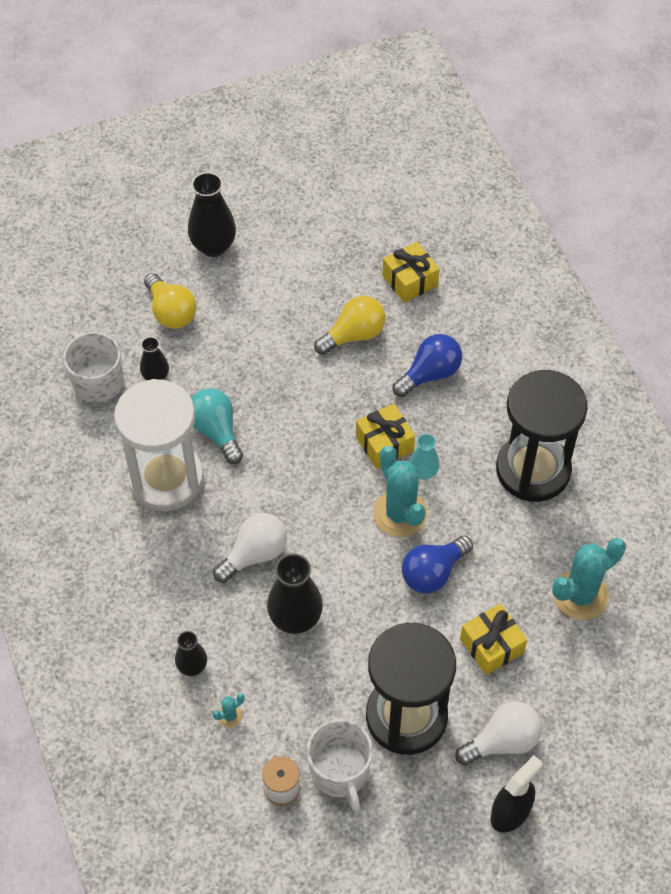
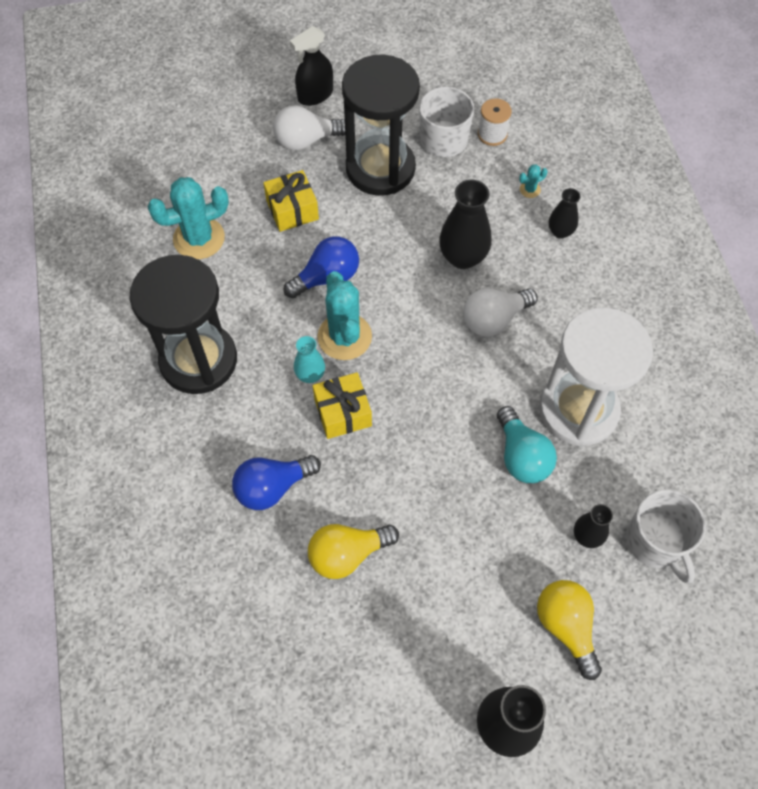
camera: 170 degrees left, 5 degrees up
(410, 280) = (261, 623): yellow gift -> none

